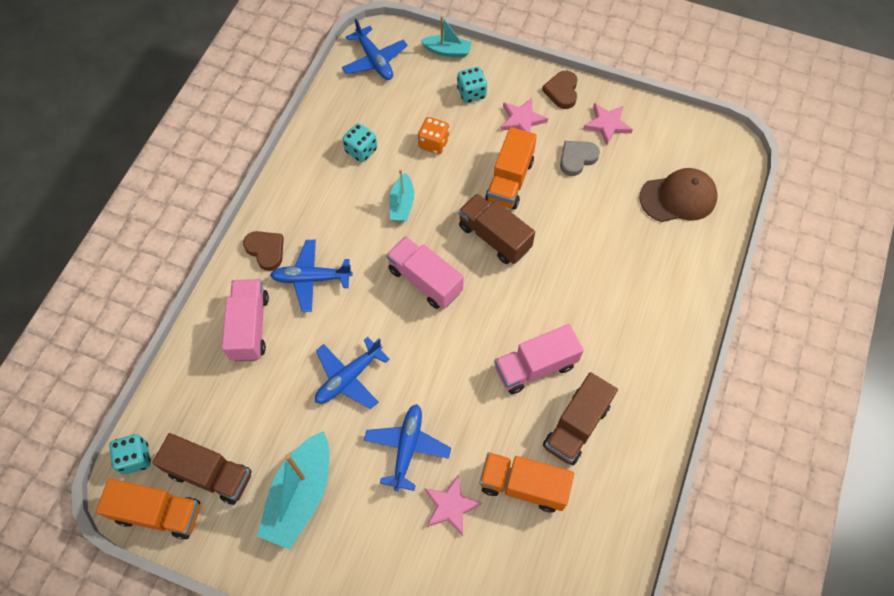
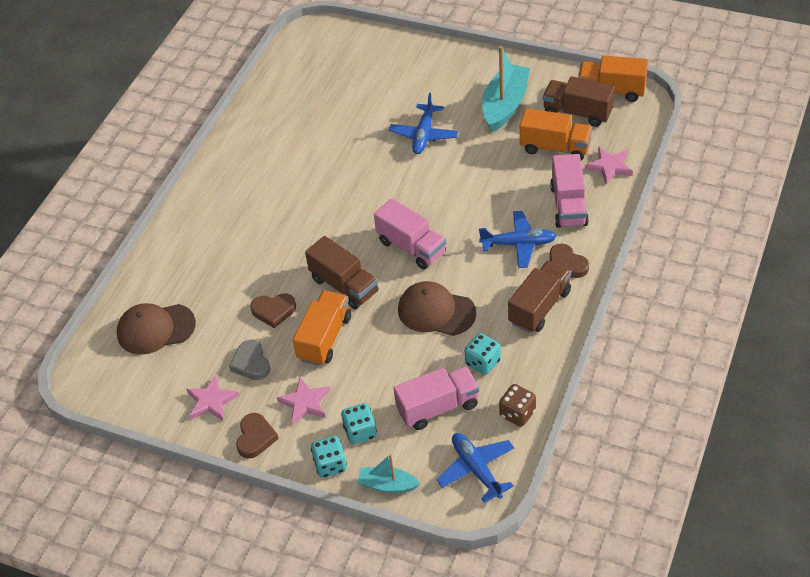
camera: 175 degrees left, 15 degrees down
(135, 458) = (640, 118): turquoise dice -> turquoise dice (330, 465)
(335, 103) = (517, 413): none -> brown dice
(348, 378) = (475, 175): blue plane -> none
(402, 204) = (436, 311): turquoise boat -> brown cap
(433, 143) = (404, 373): orange dice -> none
(450, 506) = (390, 105): pink star -> pink star (609, 167)
(523, 485) = (334, 119): orange truck -> orange truck (555, 147)
(535, 366) = (316, 190): pink truck -> pink truck (438, 407)
(563, 212) = (273, 311): none -> brown heart
(576, 426) = (288, 154): brown truck -> brown truck (539, 307)
(577, 159) = (251, 363): grey heart -> grey heart turned 105 degrees clockwise

